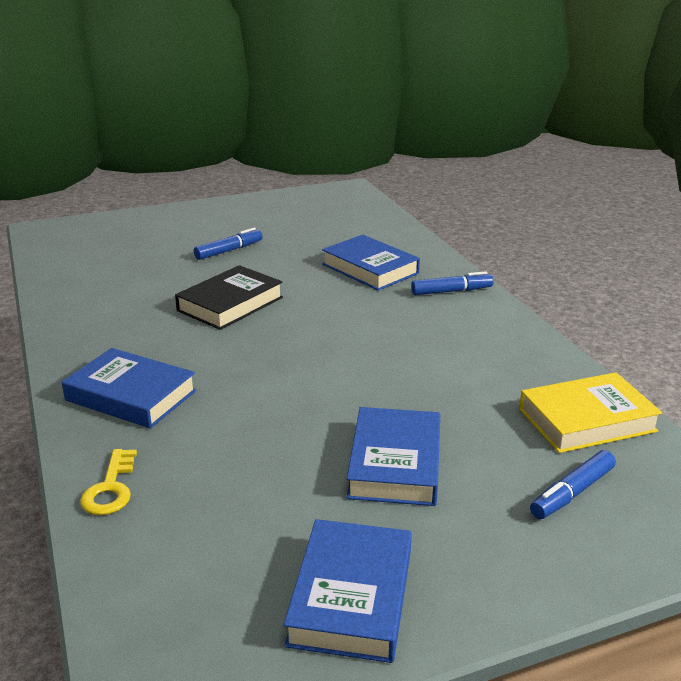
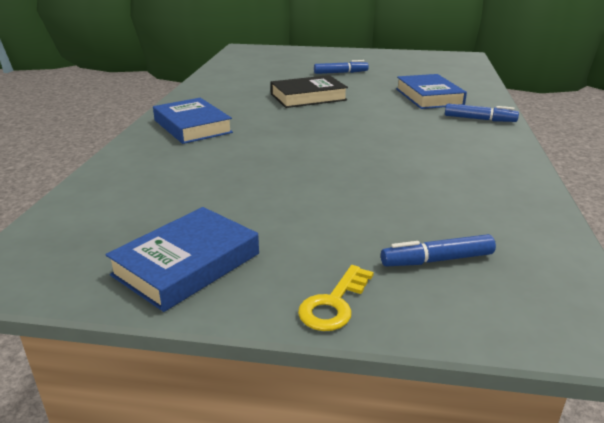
camera: 30 degrees right, 0 degrees up
(110, 489) = (123, 165): yellow key -> yellow key (334, 304)
(395, 463) = (313, 201): blue book -> none
(587, 420) = (508, 218): yellow book -> none

